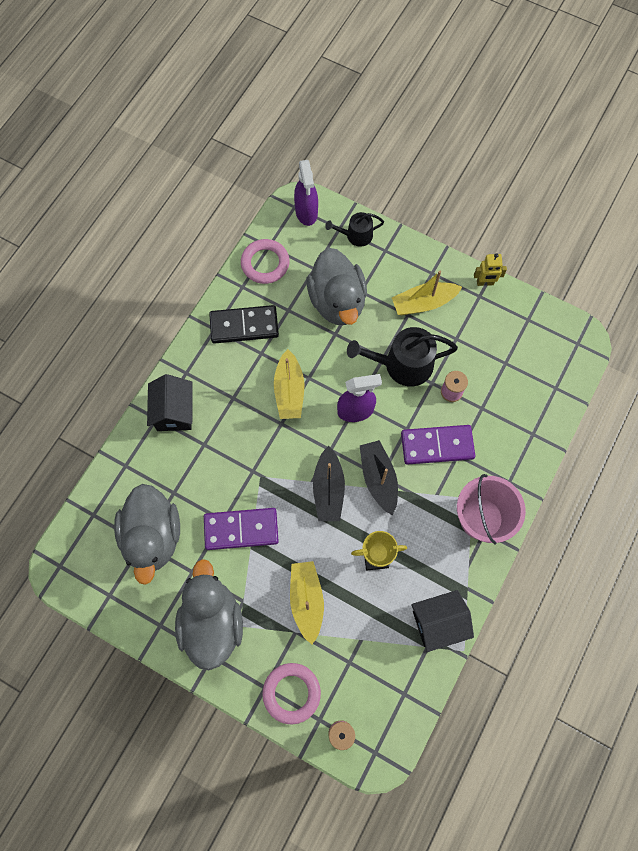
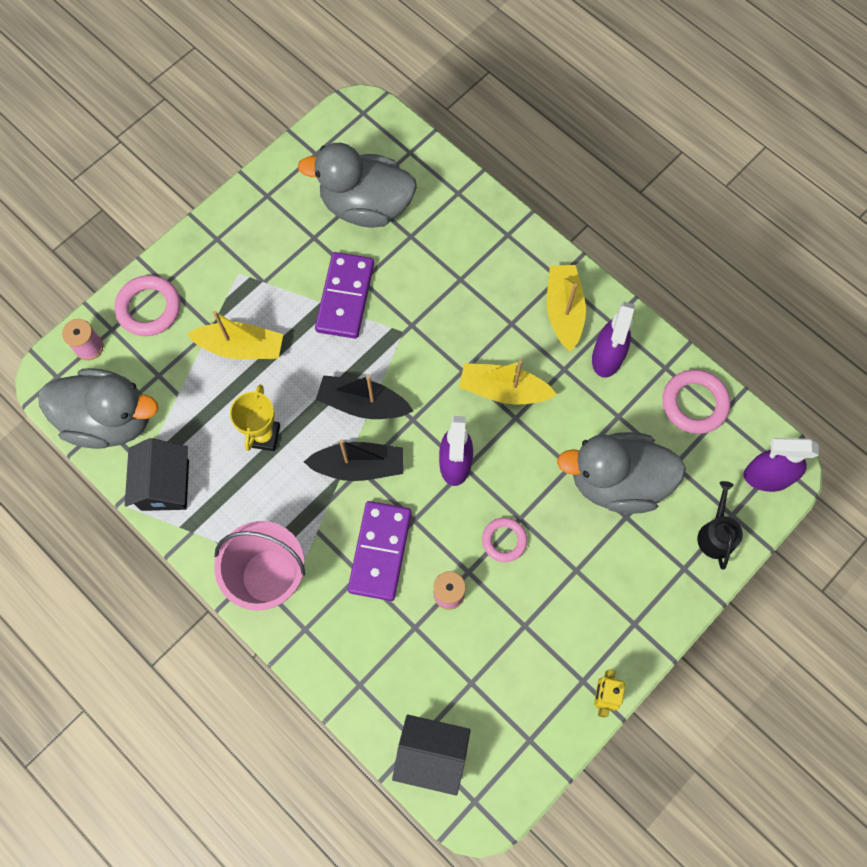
camera: 105 degrees right, 0 degrees up
(174, 412) = (510, 255): black house -> black house (431, 755)
(212, 622) = (251, 246): grey duck -> grey duck (110, 420)
(244, 326) = (607, 357): black domino -> purple spray bottle
(402, 364) = (504, 540): black watering can -> pink ring
(423, 303) = (589, 597): yellow boat -> yellow boat (564, 311)

